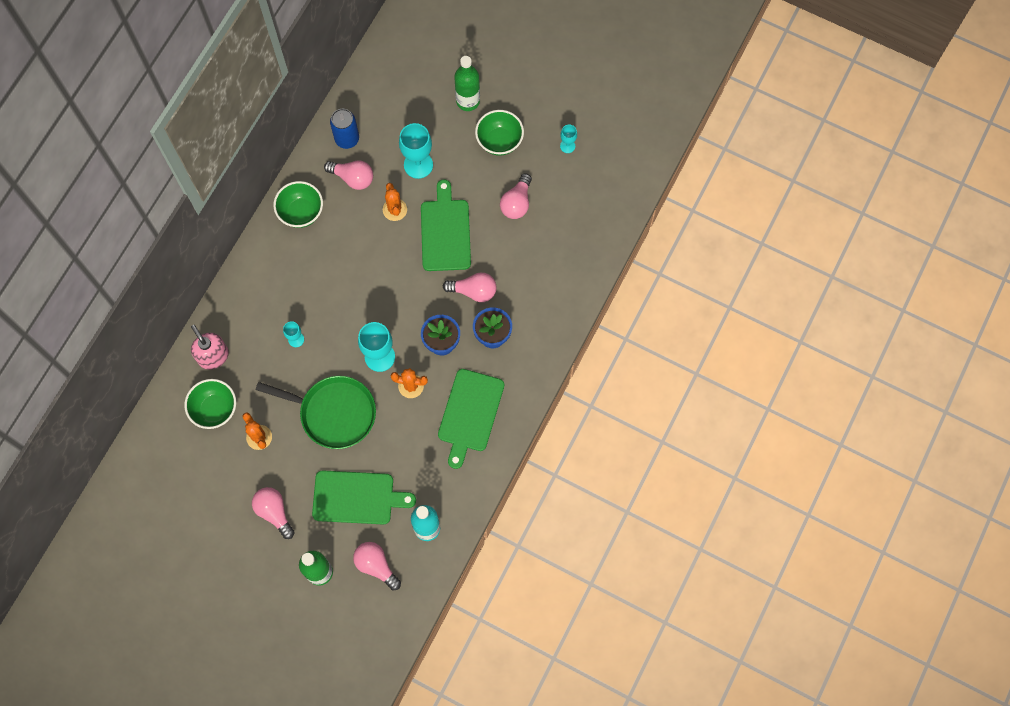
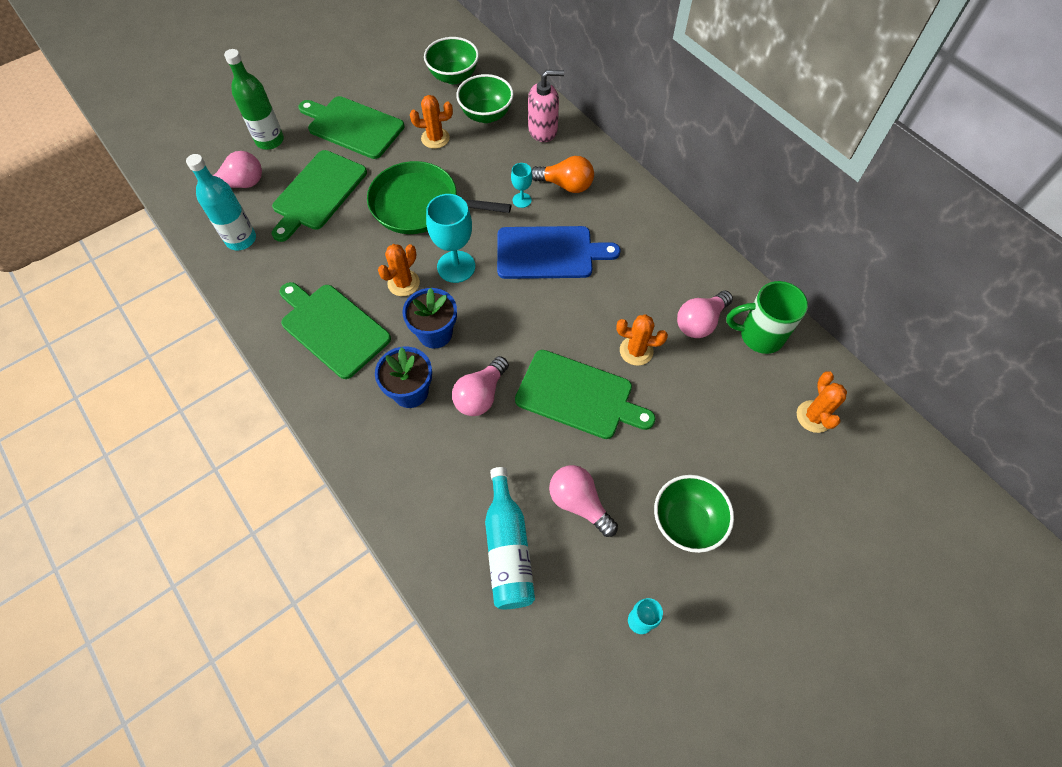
camera: 115 degrees right, 10 degrees down
(266, 314) = (565, 185): none -> orange light bulb
(274, 512) = (353, 126): pink light bulb -> green cutting board
(301, 212) = (675, 255): green bowl -> green bowl (453, 77)
(334, 413) = (419, 205): green pan -> green pan turned 60 degrees clockwise
(338, 298) = (549, 253): none -> blue cutting board
(347, 139) = (759, 336): blue can -> green mug
(394, 92) = (814, 416): none -> orange cactus
(418, 165) = (689, 402): turquoise goblet -> none
(468, 101) = (769, 506): green bottle -> none
(563, 230) = (508, 548): none -> turquoise bottle

